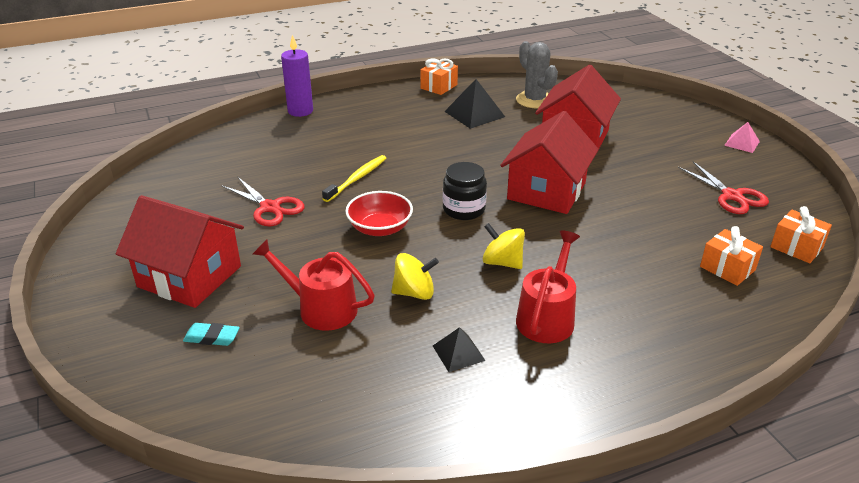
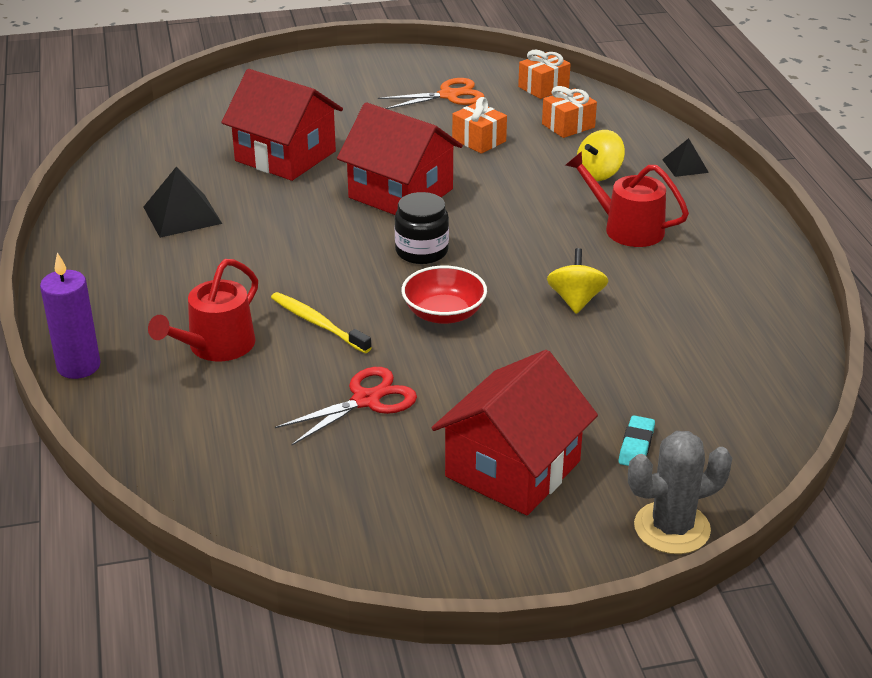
camera: 80 degrees left, 0 degrees up
(321, 308) = (594, 365): red watering can -> red watering can (216, 346)
(439, 86) = (76, 233): orange gift -> orange gift (479, 140)
(458, 353) = (674, 284): black pyramid -> black pyramid (685, 166)
(502, 262) = (532, 240): yellow spinning top -> yellow spinning top (599, 174)
(534, 100) = (169, 166): grey cactus -> grey cactus (672, 528)
(732, 196) = (448, 95): red scissors -> orange scissors
(742, 143) = (347, 66): pink pyramid -> none

